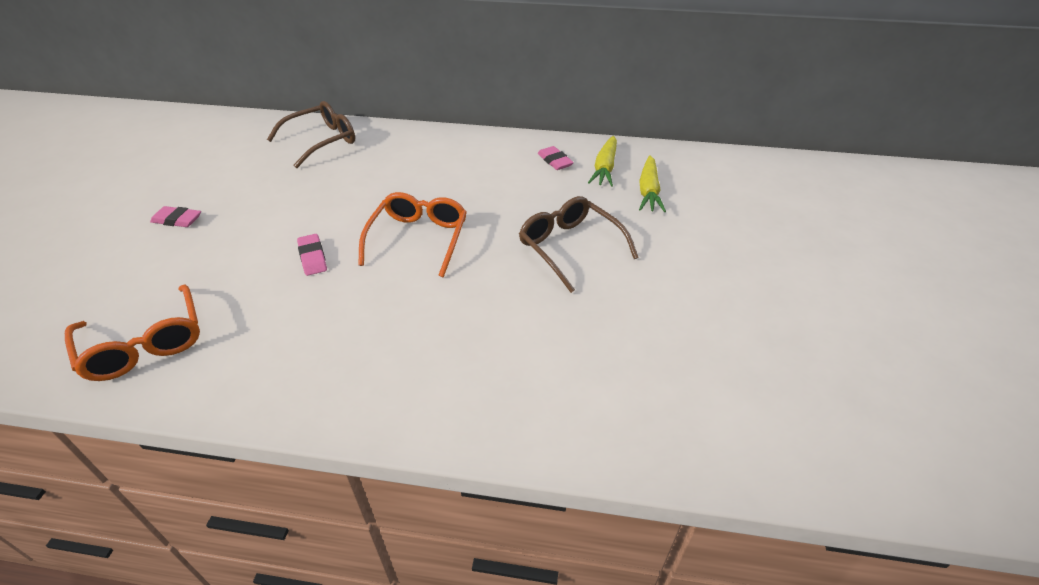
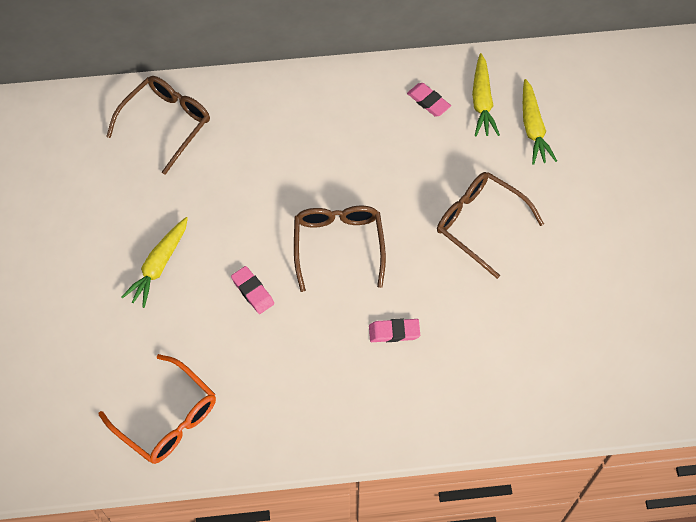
camera: 15 degrees left, 20 degrees up
(177, 220) = (91, 276): pink eraser -> pink eraser (394, 332)
(241, 224) = (159, 266): none -> yellow carrot
(418, 239) = (338, 245): orange glasses -> brown glasses

